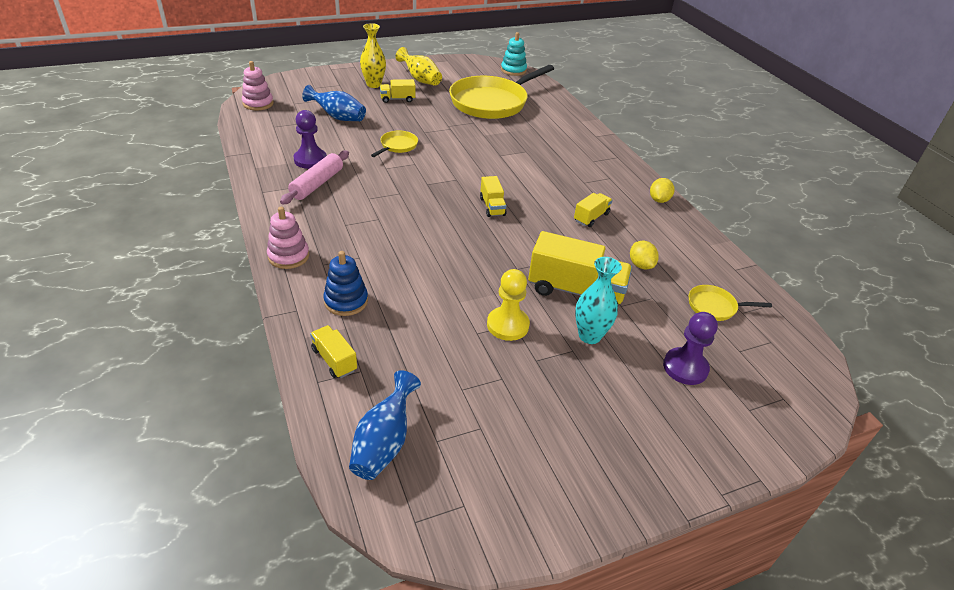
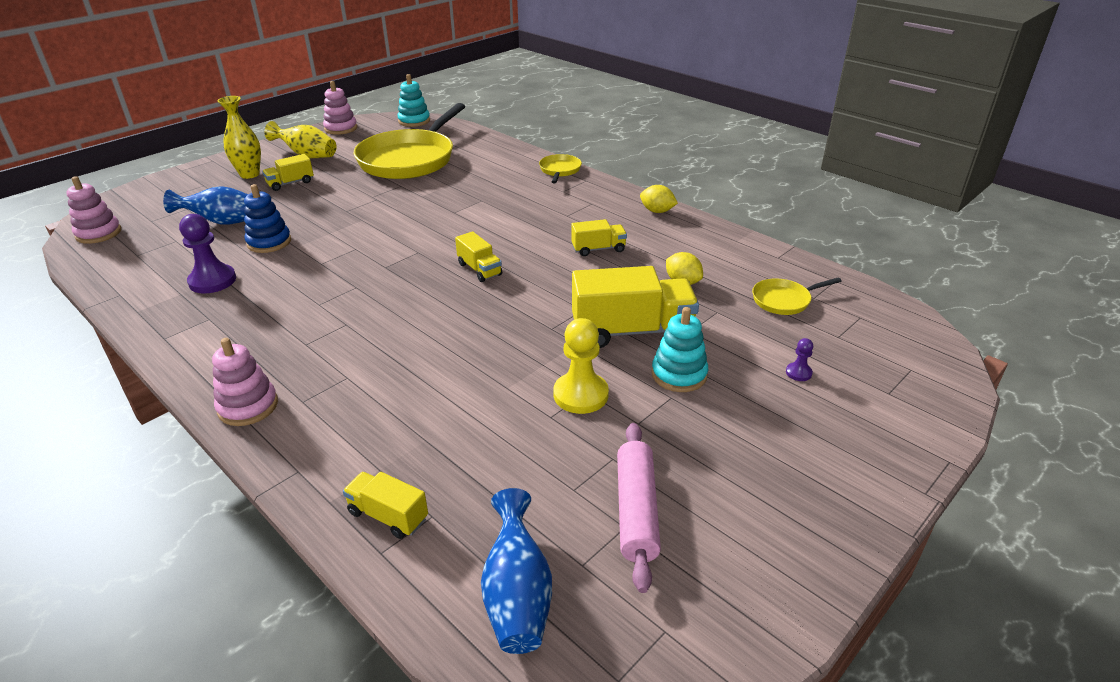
camera: 20 degrees left, 5 degrees down
(317, 184) = (238, 307): pink rolling pin -> pink rolling pin (636, 511)
(346, 301) = (361, 436): blue stacking toy -> blue stacking toy (269, 242)
(397, 146) = (321, 234): yellow pan -> yellow pan (560, 170)
(456, 63) = (341, 128): none -> pink stacking toy
(589, 336) = (679, 374): turquoise vase -> turquoise stacking toy
(591, 217) = (598, 249): yellow truck -> yellow truck turned 60 degrees clockwise
(659, 200) = (657, 211): yellow lemon -> yellow lemon turned 60 degrees counterclockwise
(685, 367) = (798, 373): purple pawn -> purple pawn, size x0.48

